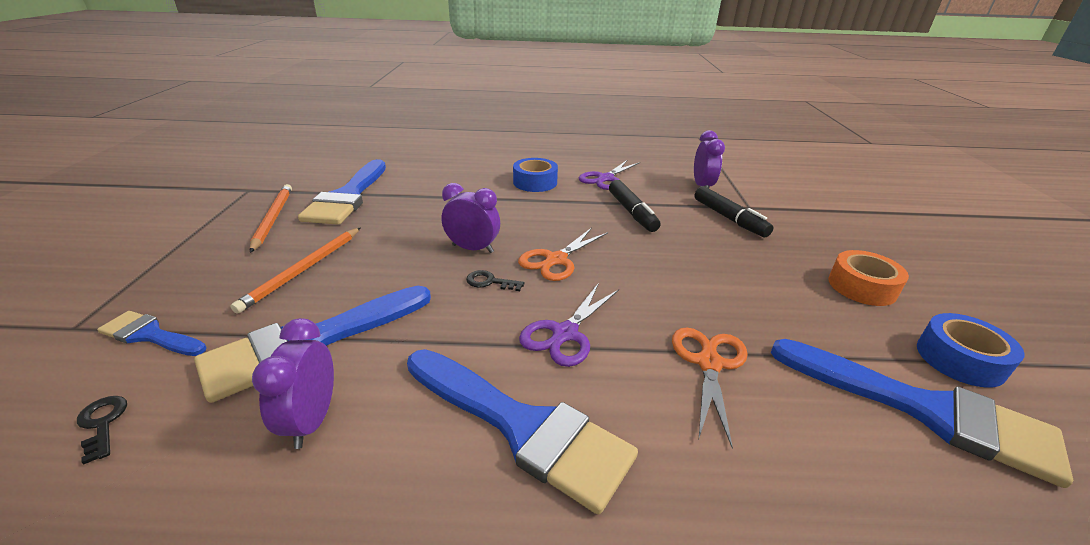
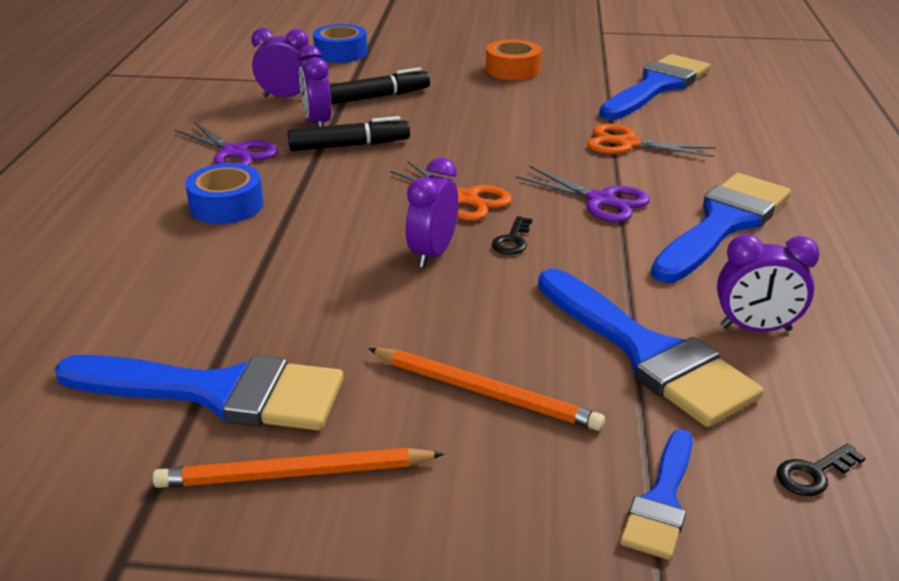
camera: 85 degrees left, 0 degrees up
(664, 199) = (317, 123): none -> purple clock
(960, 359) = (602, 63): blue tape -> blue tape (341, 53)

